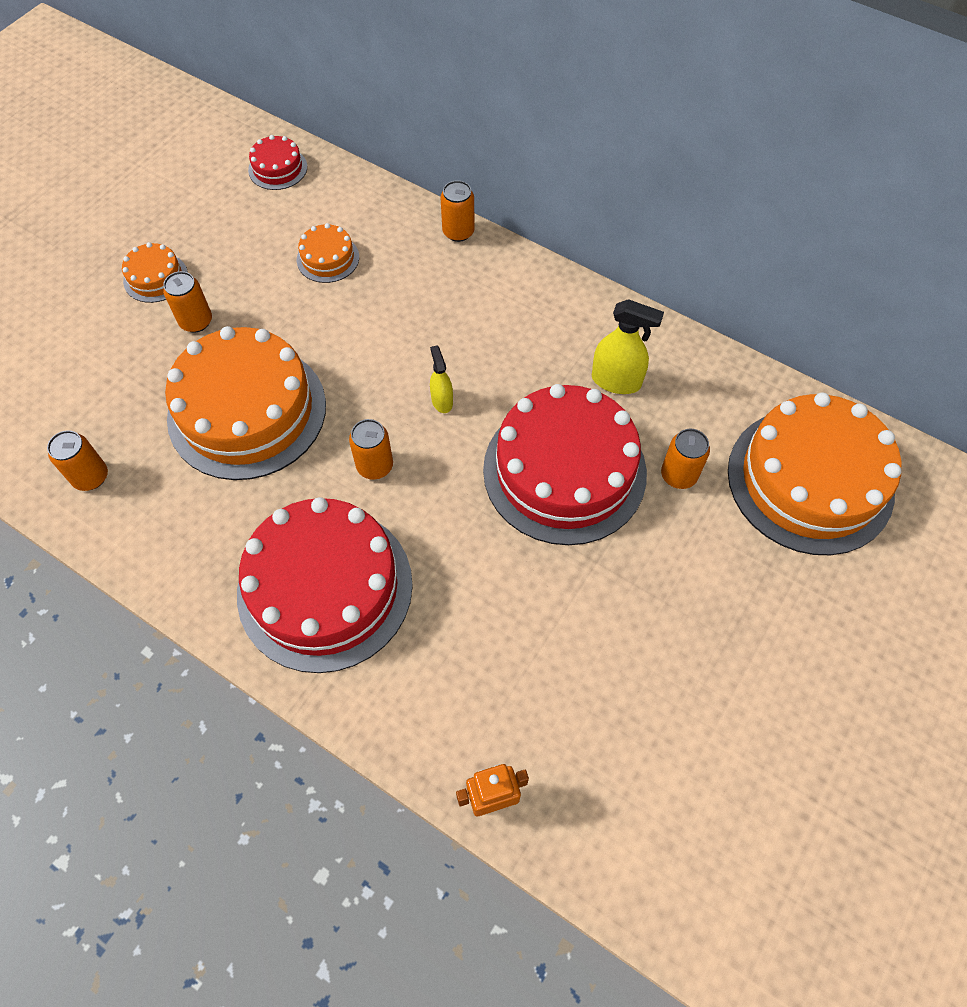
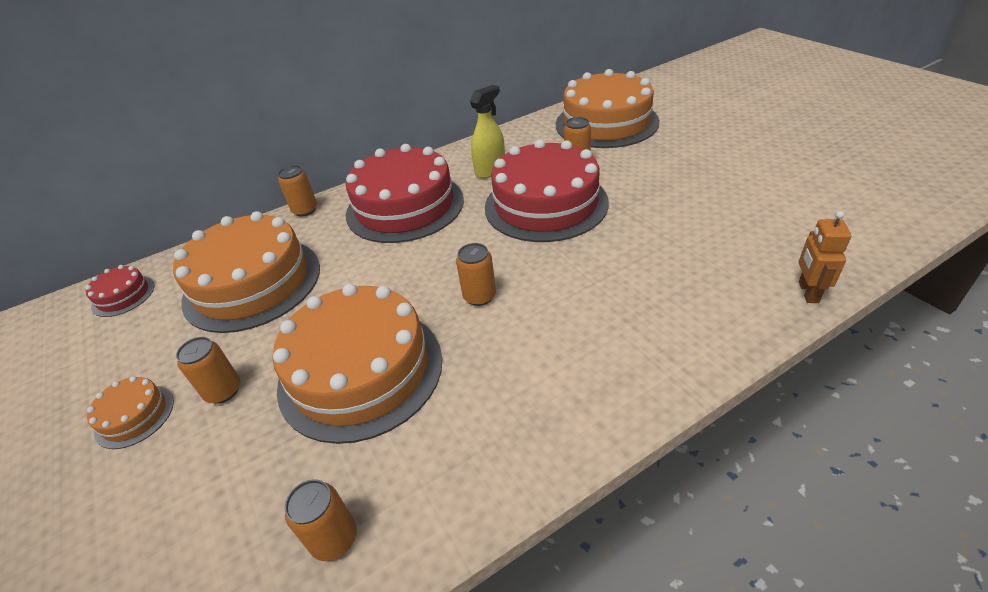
camera: 60 degrees left, 20 degrees down
(325, 587) = (582, 352): red cake -> red cake (405, 206)
(328, 258) = (252, 283): orange cake -> orange cake, size x2.28
(442, 401) = (446, 248): yellow spray bottle -> none

